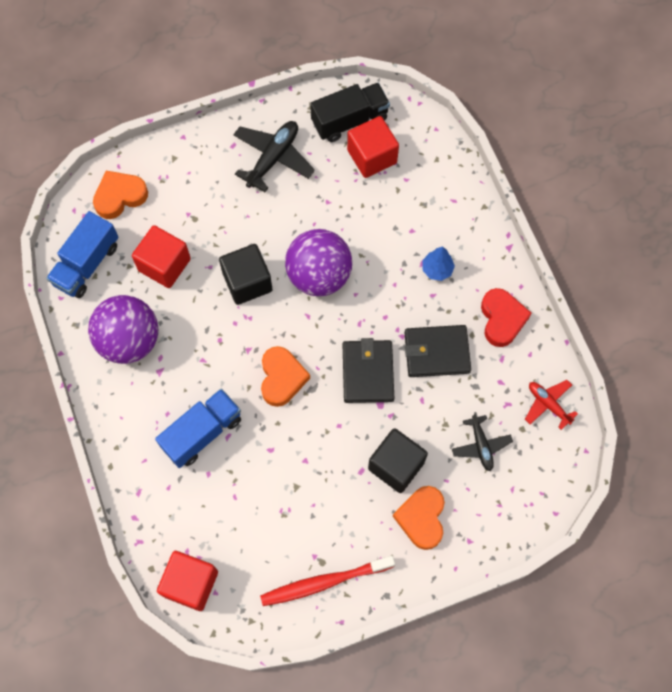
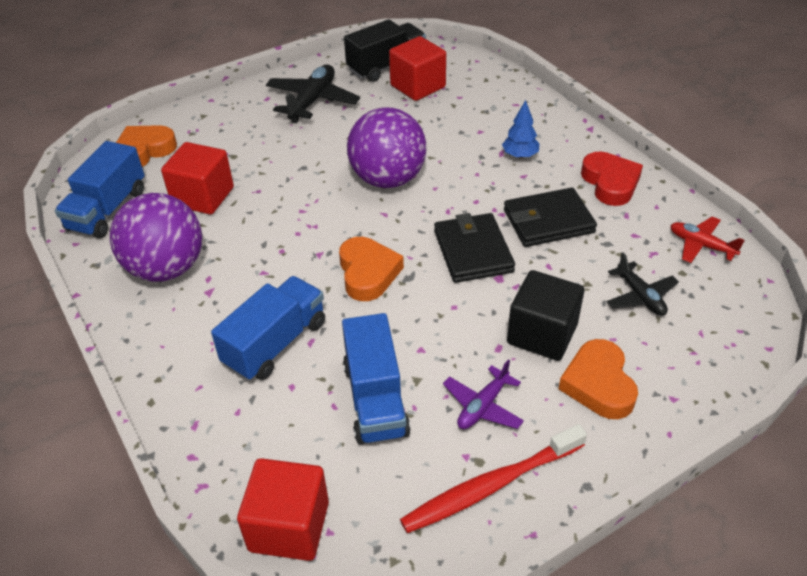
camera: 10 degrees left, 25 degrees down
(247, 282) = (305, 196): black cube -> none
(264, 497) = (375, 399): none -> blue truck
(336, 519) = (483, 406): none -> purple plane

